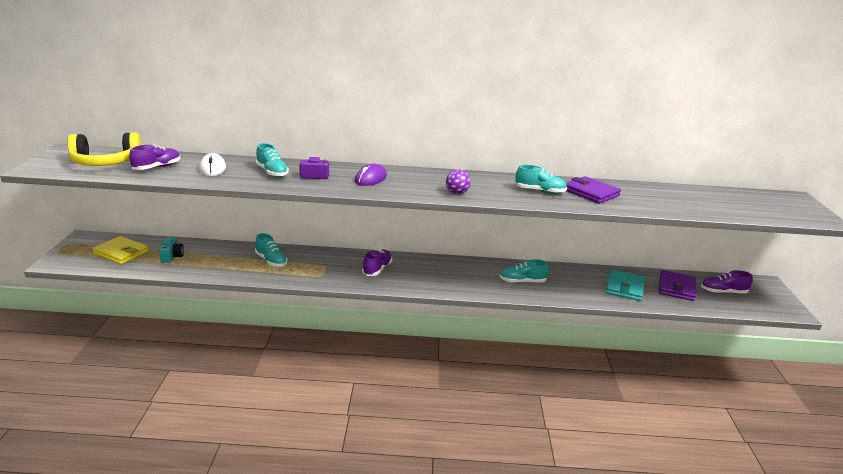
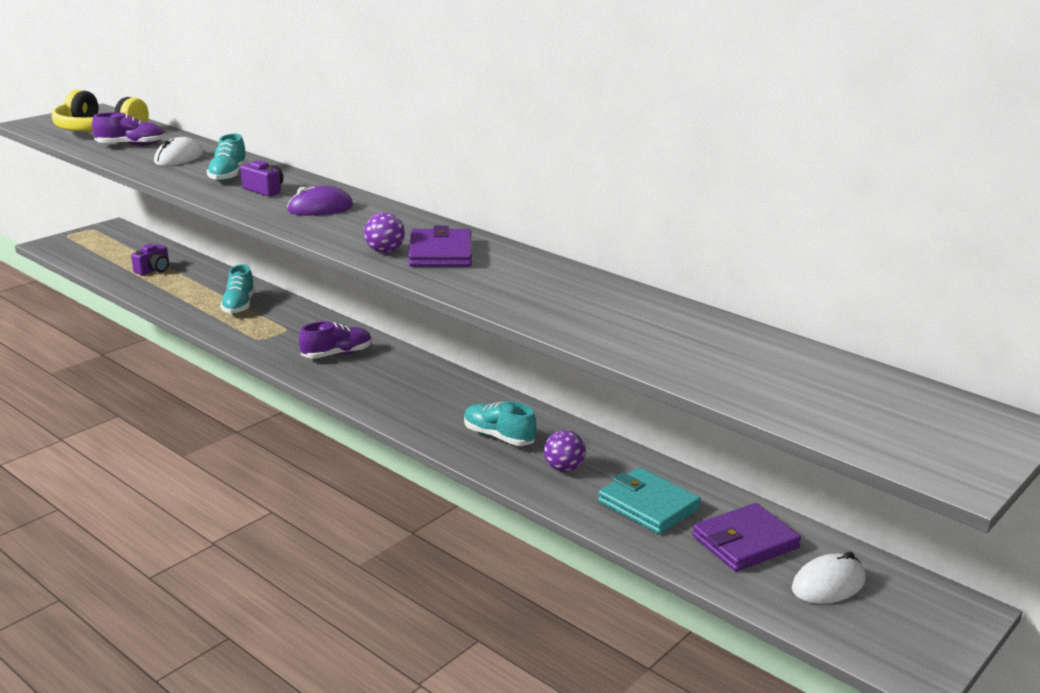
camera: 40 degrees right, 0 degrees up
(121, 253) = (117, 252): yellow wallet -> none
(172, 256) = (154, 270): turquoise camera -> purple camera
(540, 191) = (510, 280): turquoise shoe -> none
(570, 285) = (563, 468): none -> purple ball
(591, 193) = (587, 304): purple wallet -> purple wallet (440, 253)
(624, 288) = (648, 505): turquoise wallet -> turquoise wallet turned 75 degrees clockwise
(723, 292) = (828, 584): purple shoe -> white mouse

